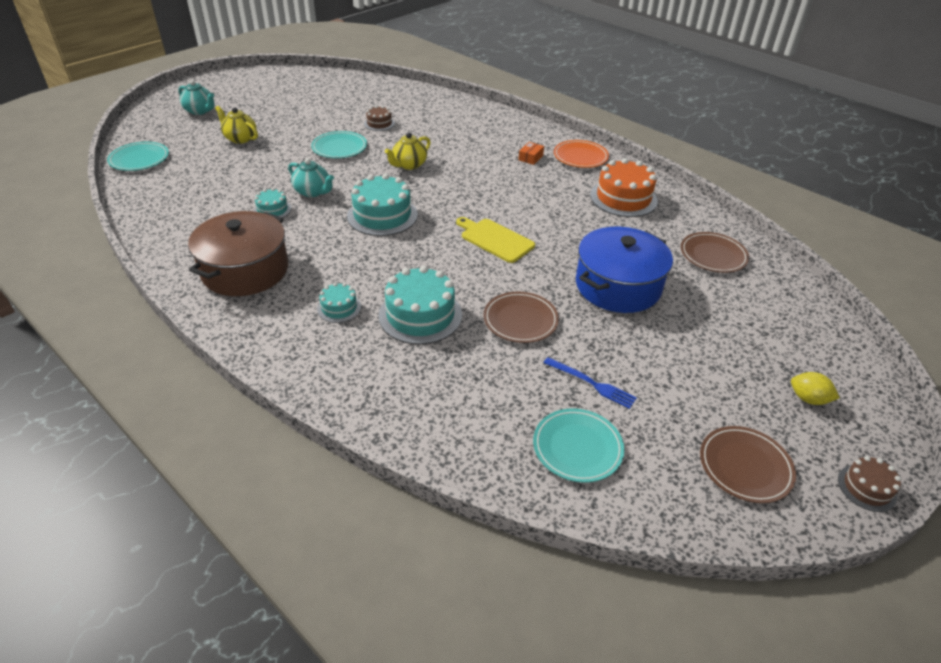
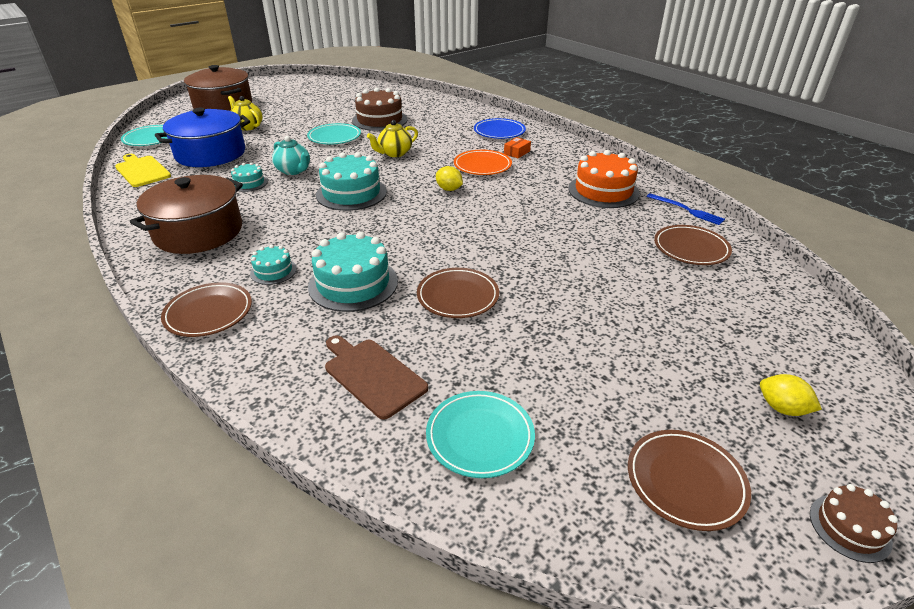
camera: 10 degrees right, 5 degrees down
(200, 111) = (223, 105): turquoise teapot -> brown pot
(295, 356) = (209, 313): none -> brown plate
(379, 123) = (380, 120): brown cake -> brown cake, size x1.91
(470, 403) = (372, 375): none -> brown cutting board
(477, 205) = (449, 189): none -> yellow lemon
(495, 239) = (456, 220): yellow cutting board -> yellow cutting board (142, 170)
(506, 133) = (499, 132): none -> blue plate
(580, 157) = (568, 154): orange plate -> orange plate (482, 166)
(591, 383) = (518, 367): blue fork -> blue fork (686, 210)
(618, 286) = (575, 271): blue pot -> blue pot (210, 154)

